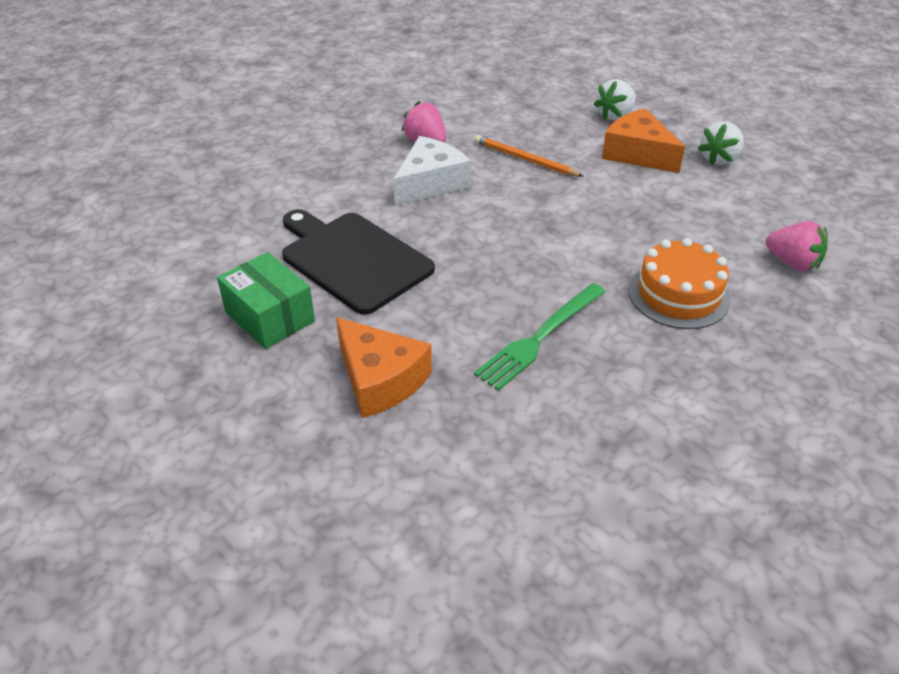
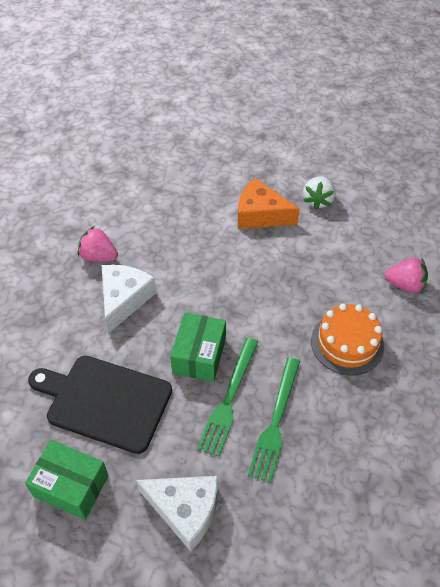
camera: 25 degrees left, 10 degrees up
(380, 379) = (185, 510): orange cheese -> white cheese
(484, 252) = (199, 355): none -> green box
(496, 300) = (229, 398): none -> green fork
(525, 159) = (183, 249): orange pencil -> none
(615, 115) = (227, 179): white strawberry -> none

